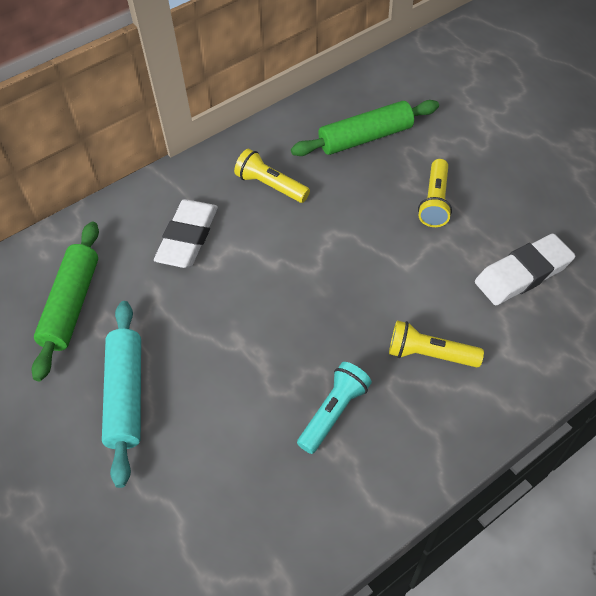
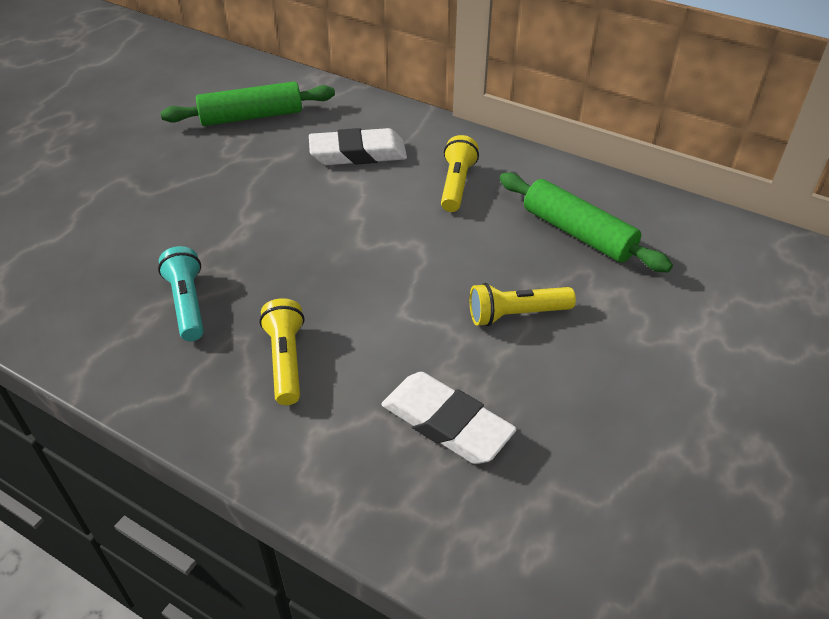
camera: 65 degrees right, 10 degrees down
(126, 395) = (169, 172): turquoise rolling pin -> none
(334, 412) = (188, 304): turquoise flashlight -> turquoise flashlight turned 120 degrees counterclockwise

